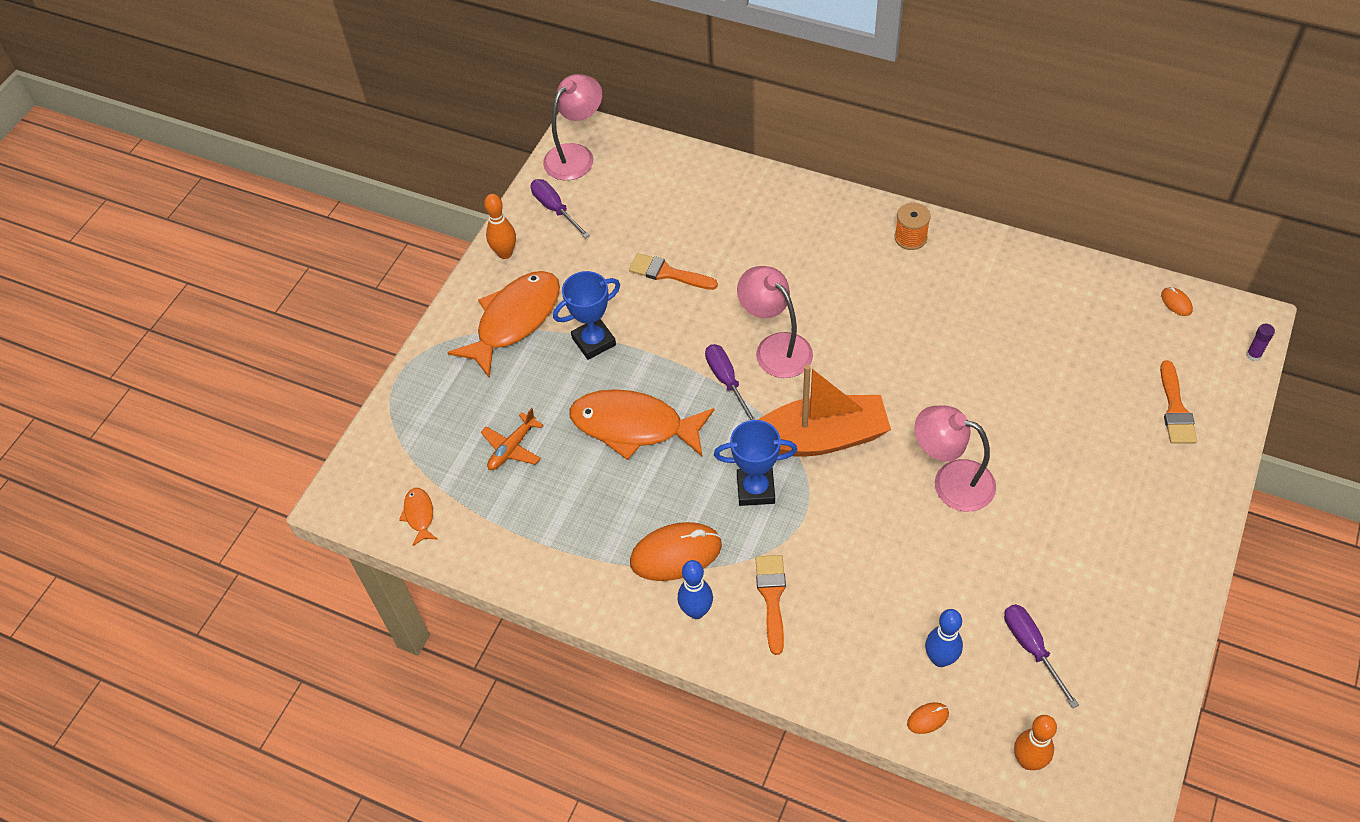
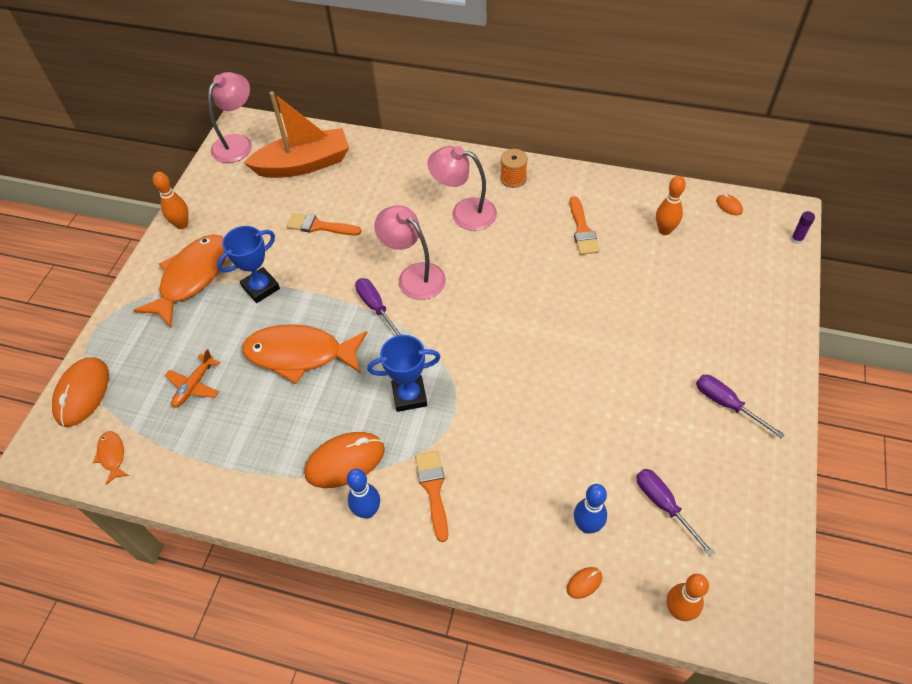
camera: 10 degrees left, 0 degrees up
(387, 442) = (82, 393): none -> orange mouse
(555, 209) = (222, 186): purple screwdriver -> purple screwdriver (726, 404)
(820, 438) = (459, 346): orange boat -> orange boat (304, 164)
(951, 481) = (573, 369): pink lamp -> pink lamp (464, 212)
(1089, 325) = (664, 230): none -> orange bowling pin
(1175, 409) = (744, 288): orange brush -> orange brush (582, 230)

